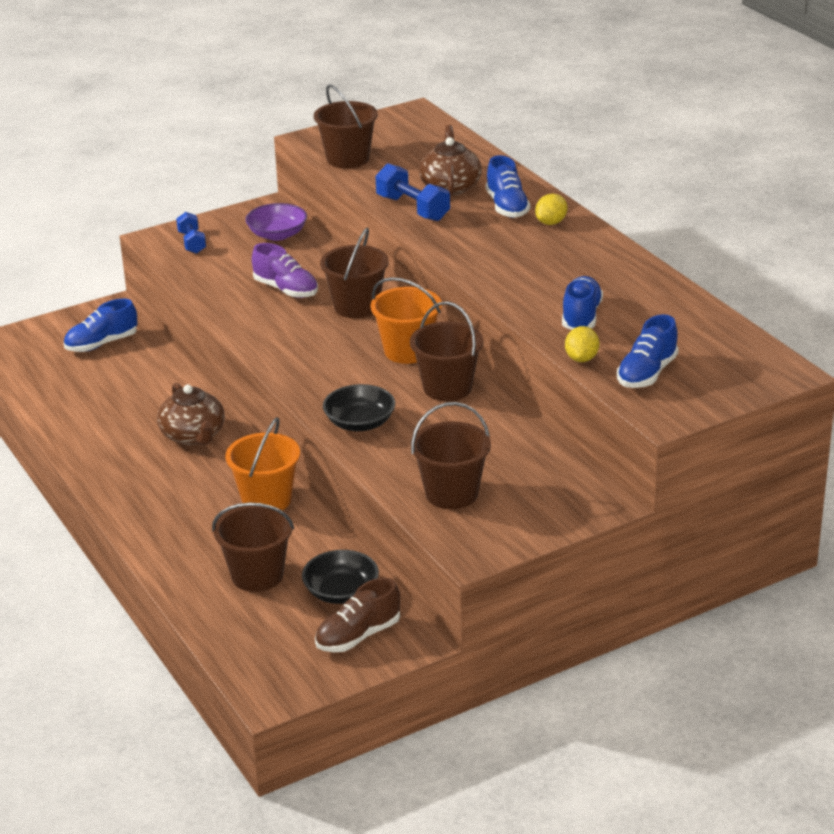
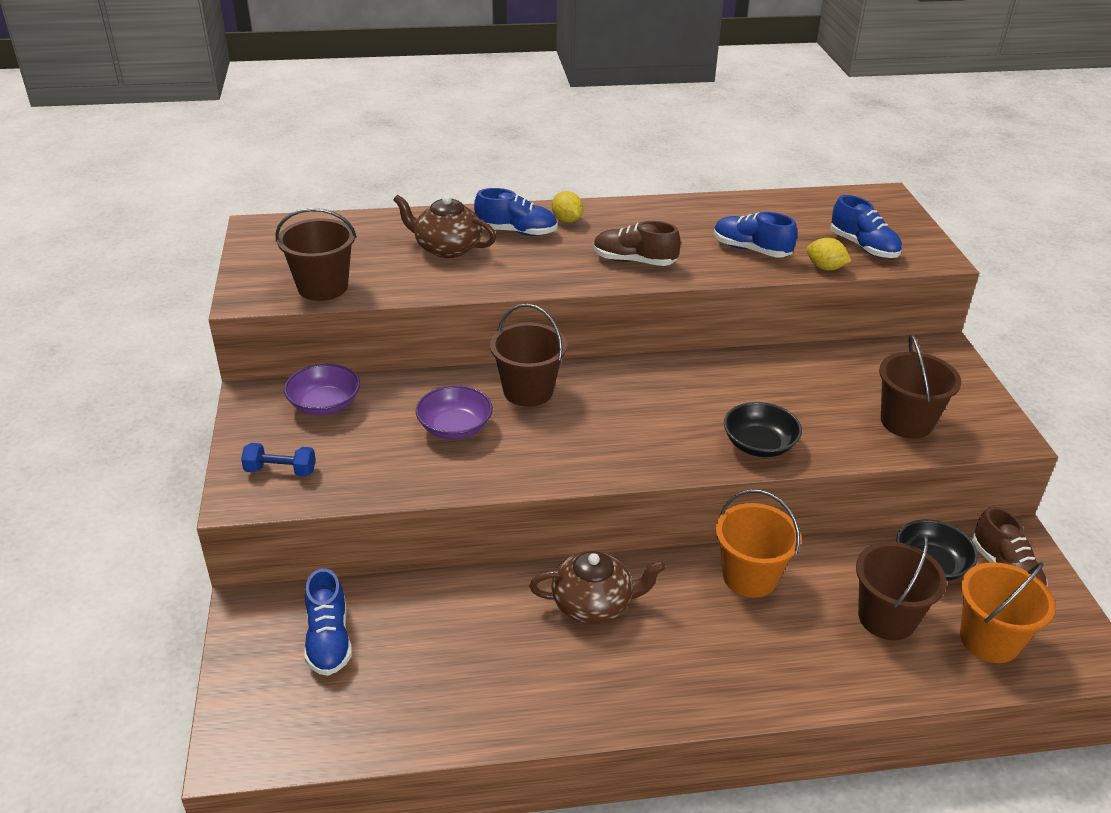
camera: 70 degrees left, 5 degrees up
(286, 290) = (455, 427): purple shoe -> purple bowl
(407, 351) = (638, 382): orange bucket -> orange bucket (989, 640)
(412, 208) = (474, 278): blue dumbbell -> none
(447, 388) = (720, 377): brown bucket -> none
(504, 267) = (634, 261): none -> brown shoe

